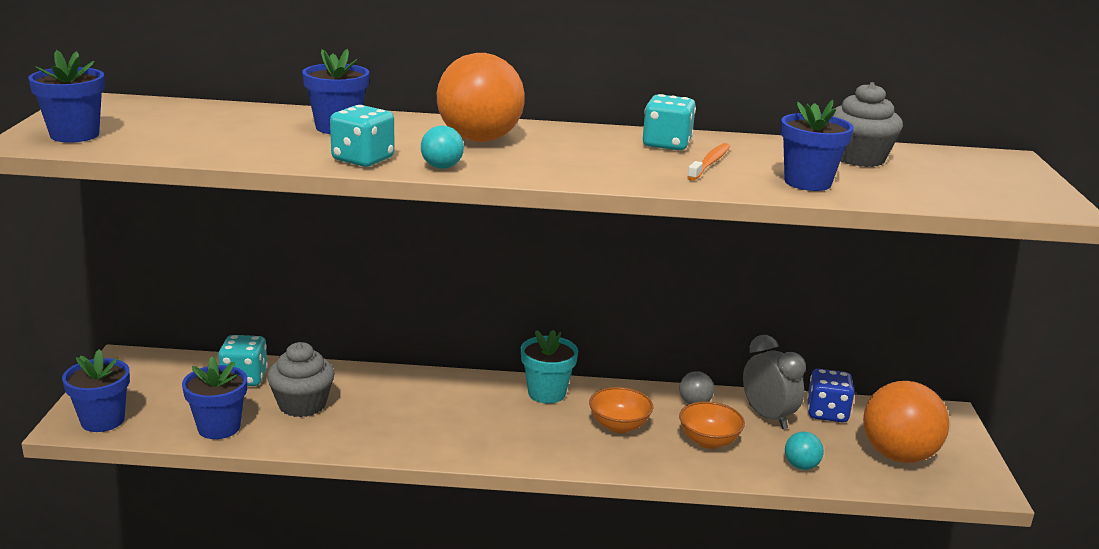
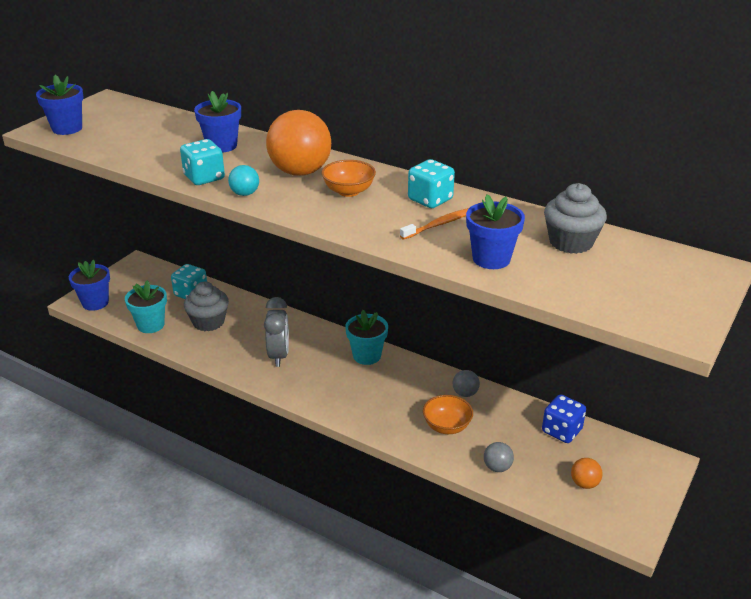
camera: 30 degrees right, 10 degrees up
(219, 427) = (150, 325): blue flower pot -> turquoise flower pot
(619, 426) = (394, 395): orange bowl -> orange bowl (348, 191)
(767, 417) = (510, 420): grey clock -> grey clock (278, 355)
(801, 466) = (497, 467): turquoise ball -> grey ball
(898, 455) = (584, 483): orange ball -> orange ball, size x0.46

